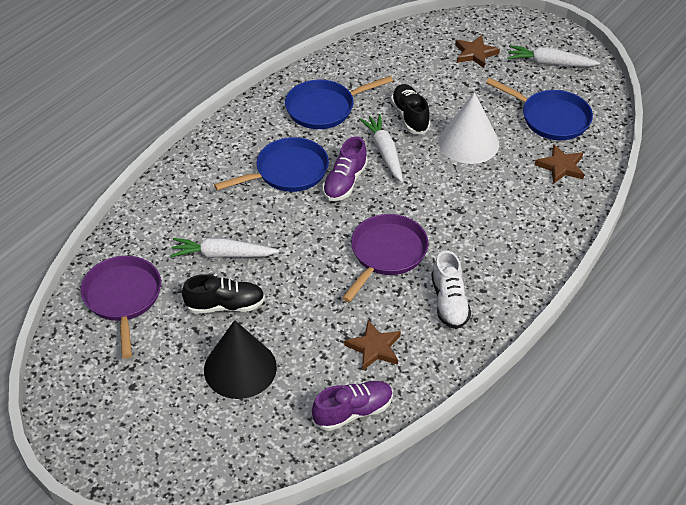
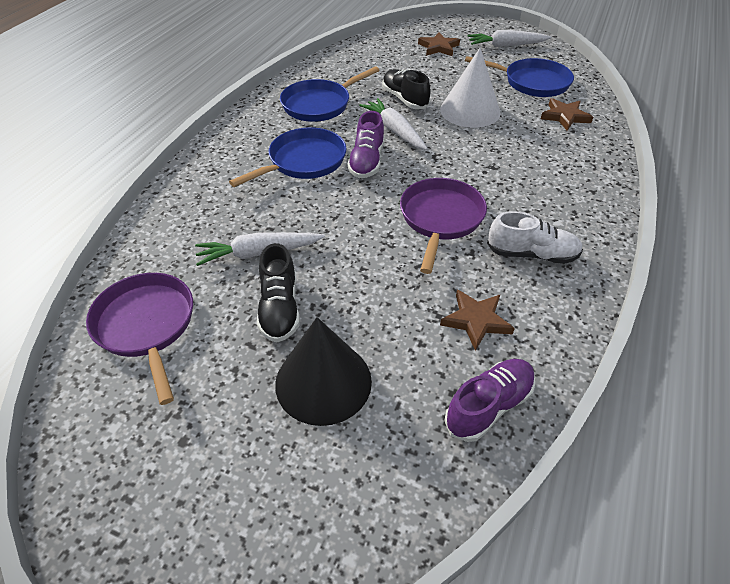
camera: 15 degrees left, 0 degrees up
(225, 305) = (279, 308): black shoe -> black shoe turned 105 degrees clockwise
(449, 302) = (532, 254): white shoe -> white shoe turned 60 degrees counterclockwise

